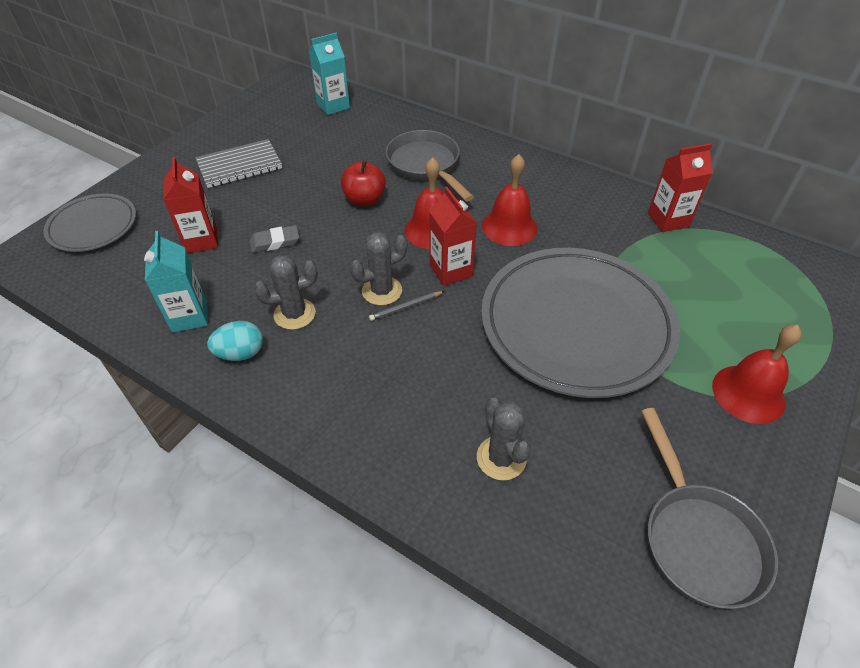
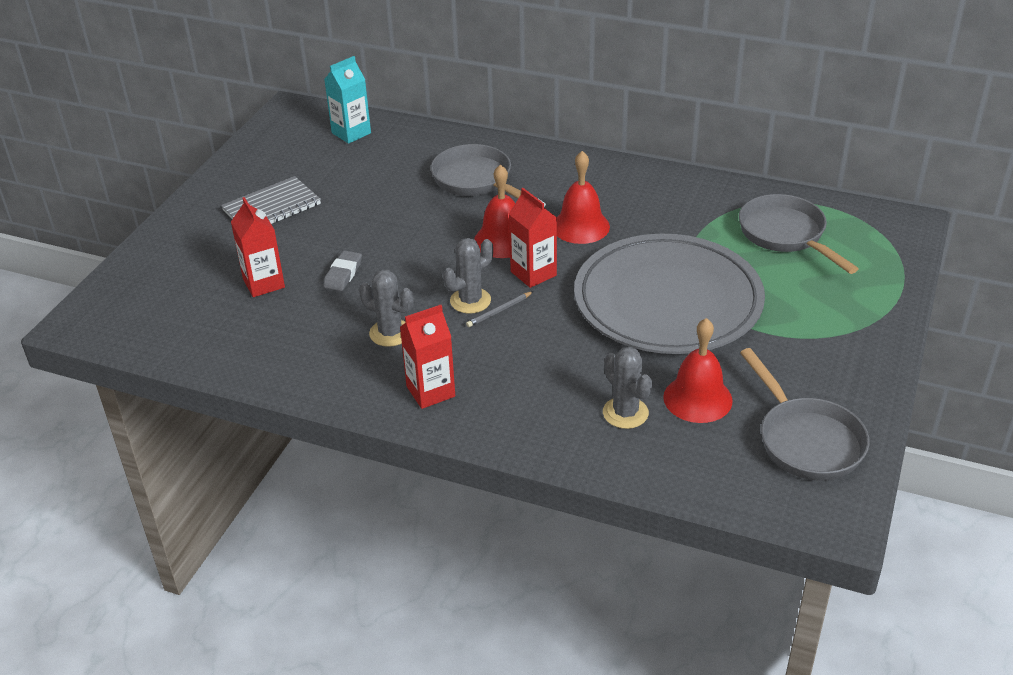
camera: 10 degrees left, 10 degrees down
(93, 226) = (138, 287): grey plate -> none
(189, 316) = (284, 351): turquoise carton -> none
(240, 353) = (350, 373): turquoise egg -> none
(275, 242) = (343, 274): grey eraser -> grey eraser turned 45 degrees counterclockwise
(294, 314) = (390, 333): grey cactus -> grey cactus turned 60 degrees clockwise
(364, 199) = (422, 222): red apple -> none
(668, 220) = (737, 198): red carton -> red carton (430, 391)
(711, 268) = (786, 235): none -> grey pan
(748, 393) = (834, 331): red bell -> red bell (697, 398)

